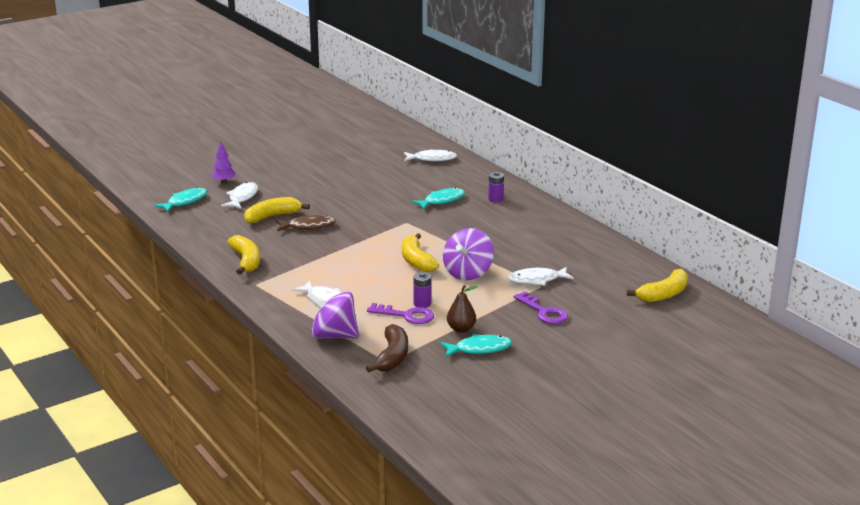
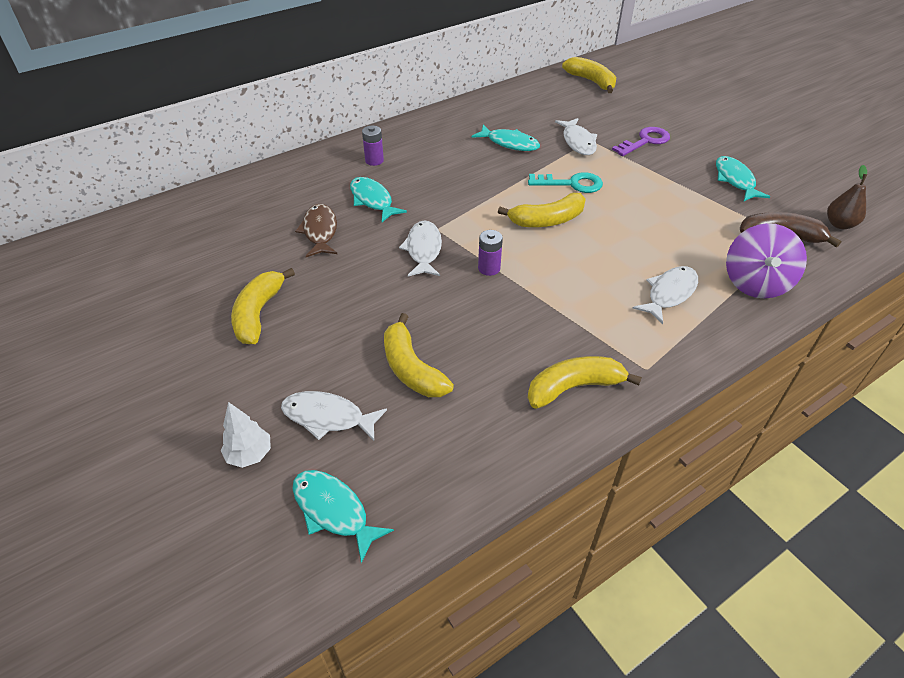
camera: 90 degrees left, 20 degrees up
(224, 182) = (250, 454): purple tree -> white tree
(308, 226) = (448, 323): brown fish -> brown fish (320, 231)
(325, 175) = (258, 314): none -> yellow banana
(406, 315) = (685, 227): purple key -> none
(422, 304) = (653, 216): purple battery -> purple battery (489, 268)
(432, 159) = (230, 207): white fish -> white fish (423, 250)
(461, 329) = (700, 190): brown pear -> brown pear (839, 224)
(468, 273) = (571, 184): purple spinning top -> turquoise key
(529, 250) = (509, 143): none -> turquoise fish

